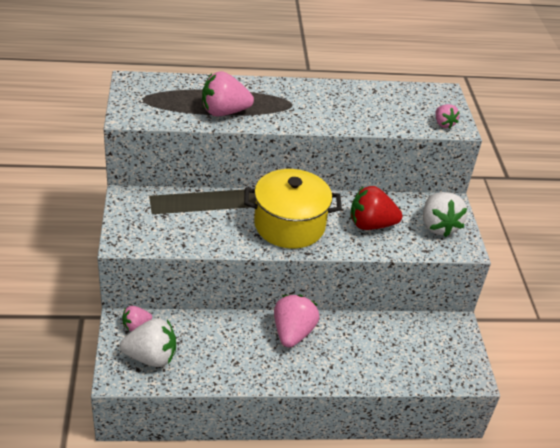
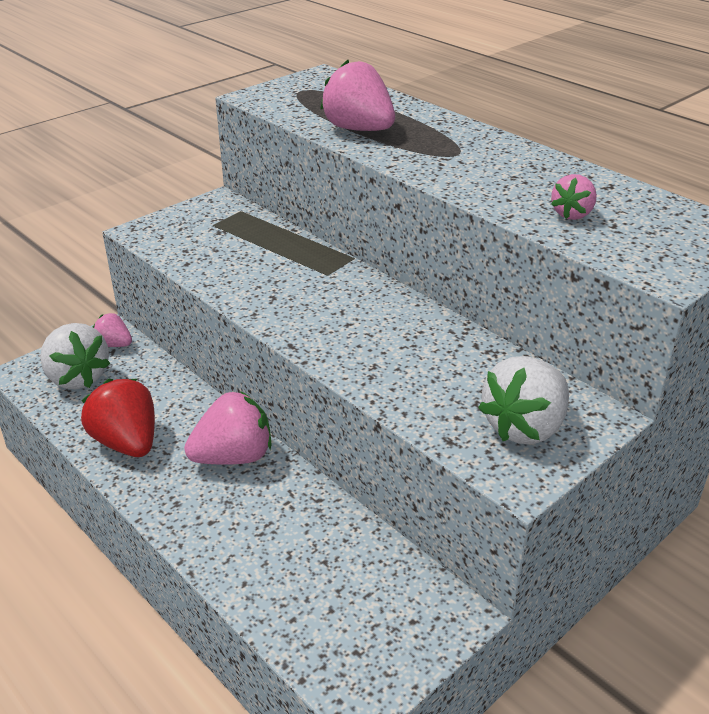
camera: 55 degrees right, 5 degrees down
(289, 225) = (324, 309): yellow pot -> none
(371, 225) = (426, 367): red strawberry -> red strawberry (127, 442)
(443, 124) = (648, 260): pink strawberry -> pink strawberry (572, 214)

